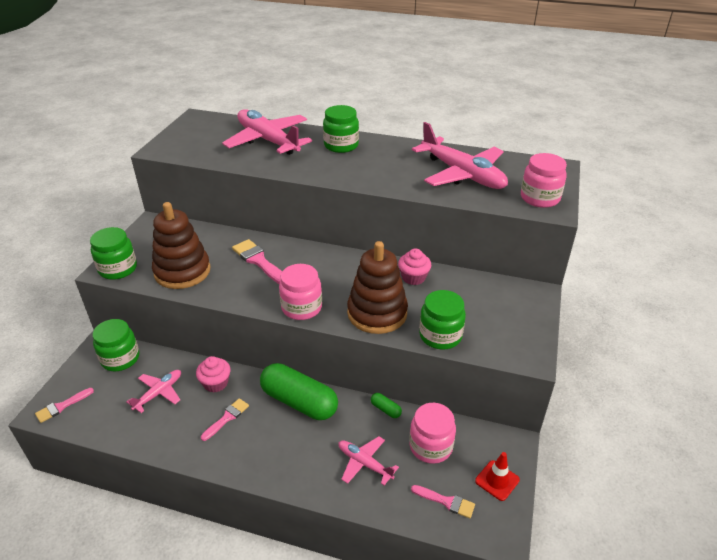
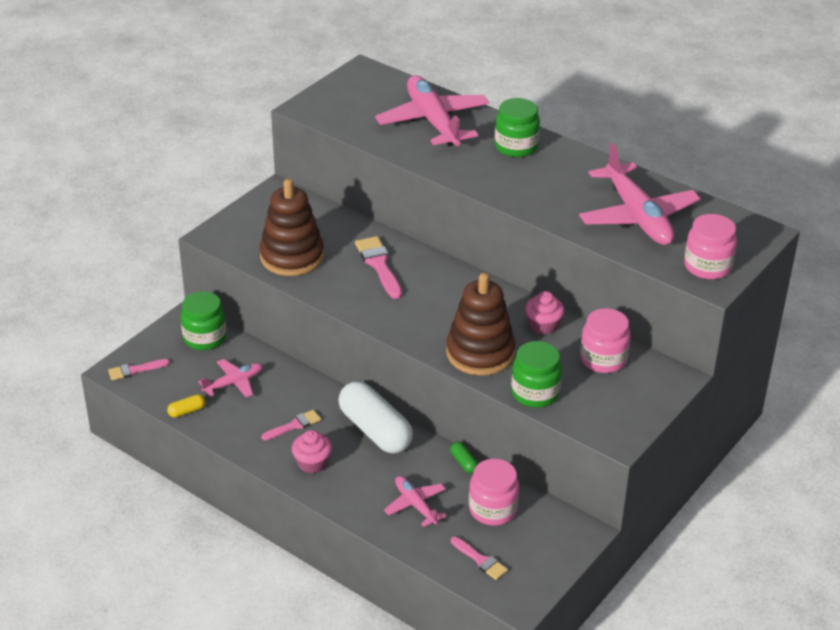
camera: 20 degrees right, 0 degrees up
(118, 269) = (225, 238): green jar -> none
(122, 433) = (187, 411): none -> yellow capsule
(215, 383) = (295, 389): pink cupcake -> pink cupcake (312, 463)
(299, 402) = (375, 430): green capsule -> white capsule
(301, 308) = (402, 327): pink jar -> pink jar (603, 359)
(497, 480) = (544, 558): red traffic cone -> none

